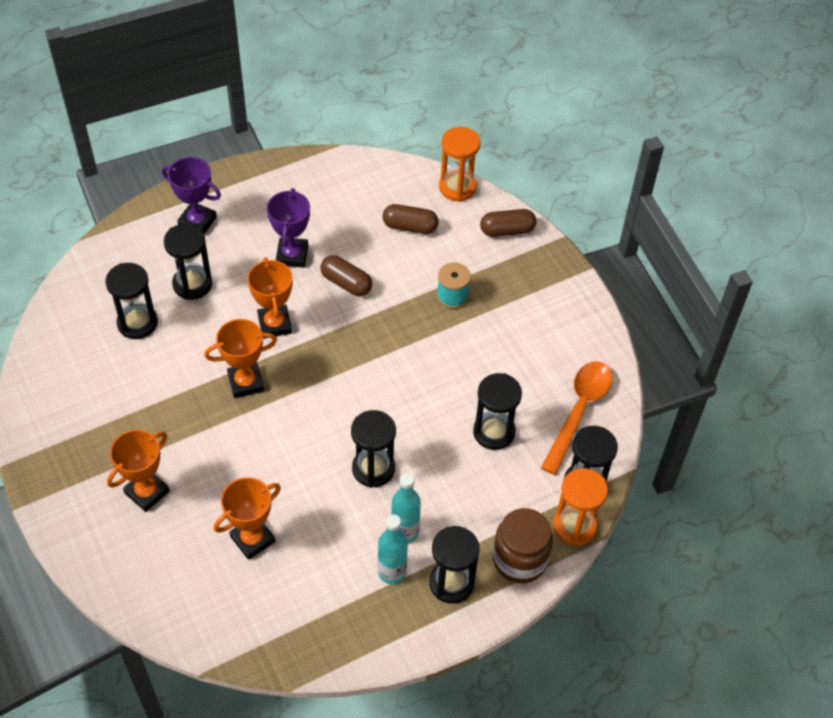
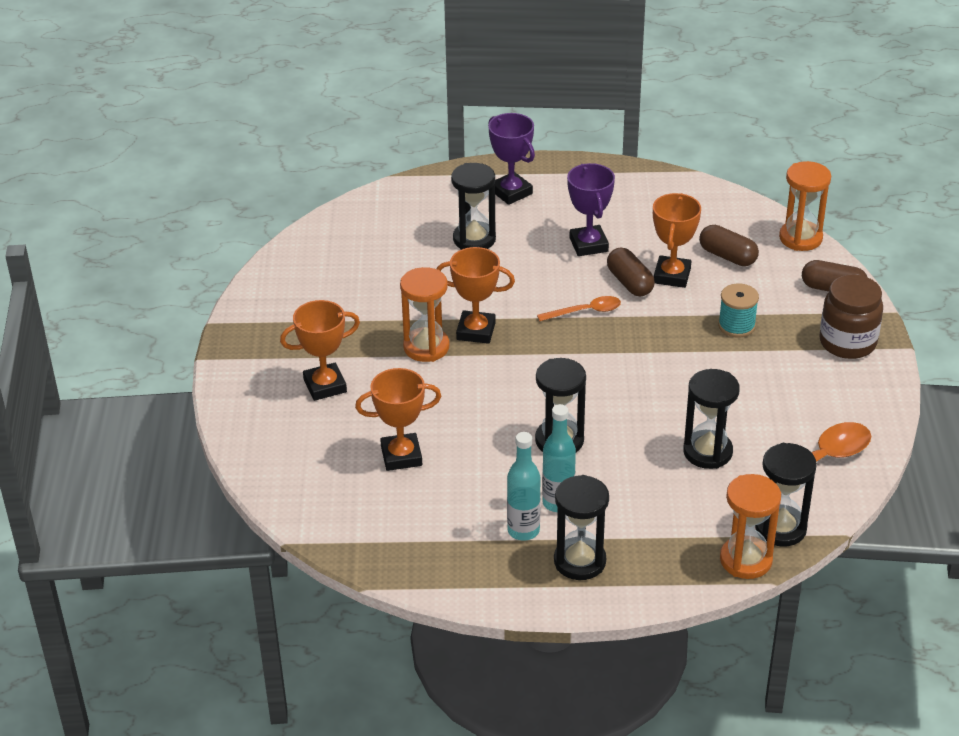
camera: 30 degrees right, 15 degrees down
(137, 323) = (402, 254): black hourglass -> none
(212, 416) = (426, 347): none -> orange hourglass
(275, 324) = (535, 294): orange trophy -> orange trophy (672, 276)
(292, 255) = (588, 245): purple trophy -> purple trophy turned 45 degrees counterclockwise
(325, 327) = (585, 311): none -> orange spoon
(519, 559) = (666, 567): brown jar -> brown jar (847, 342)

